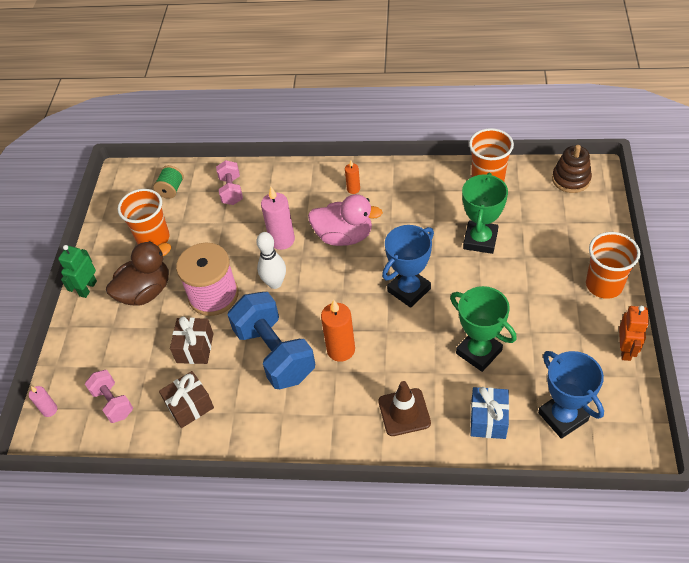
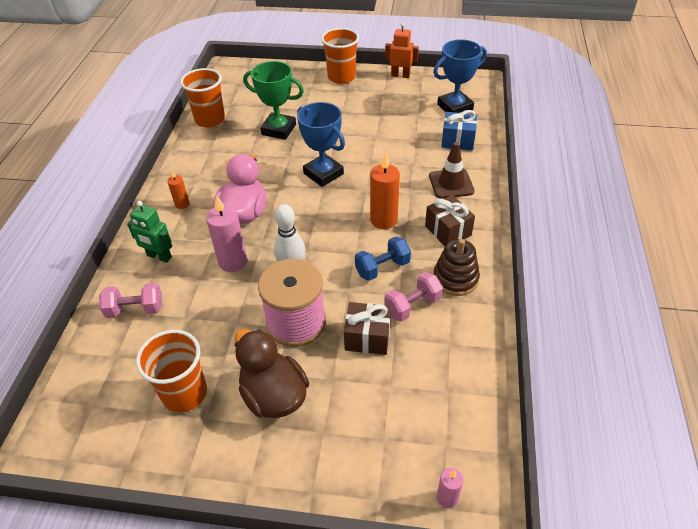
camera: 90 degrees left, 5 degrees down
(88, 288) = (250, 472): green robot -> green robot (159, 256)
(113, 403) = (437, 419): pink dumbbell -> pink dumbbell (412, 306)
(171, 189) = (102, 377): green spool -> none
(190, 406) = (443, 339): brown gift -> brown gift (448, 231)
(275, 353) = (382, 268): blue dumbbell -> blue dumbbell, size x0.53
(479, 352) = (395, 140): green trophy -> none
(571, 179) = (230, 79): brown stacking toy -> brown stacking toy (455, 279)

